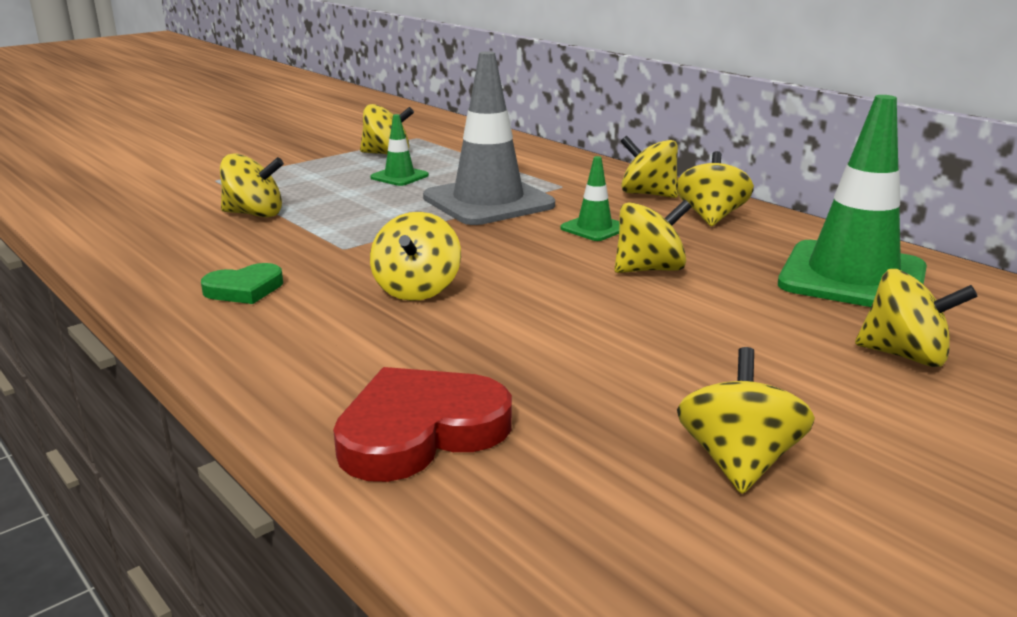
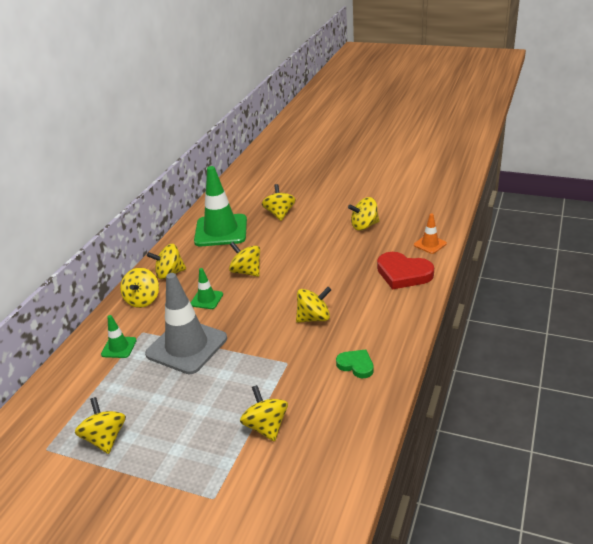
camera: 115 degrees left, 10 degrees up
(399, 176) = (157, 404): green traffic cone -> green traffic cone (119, 347)
(506, 544) = (430, 244): none -> orange traffic cone

